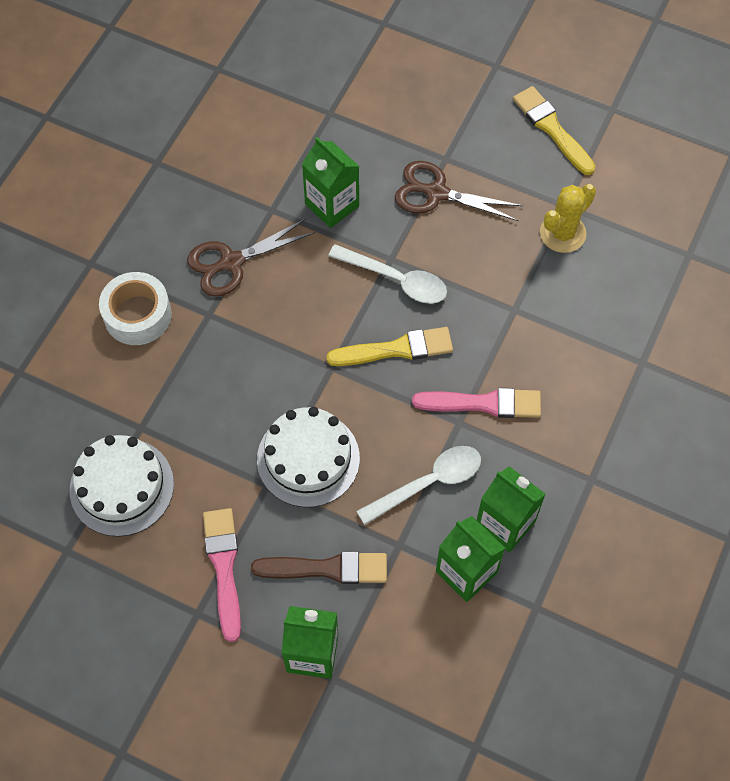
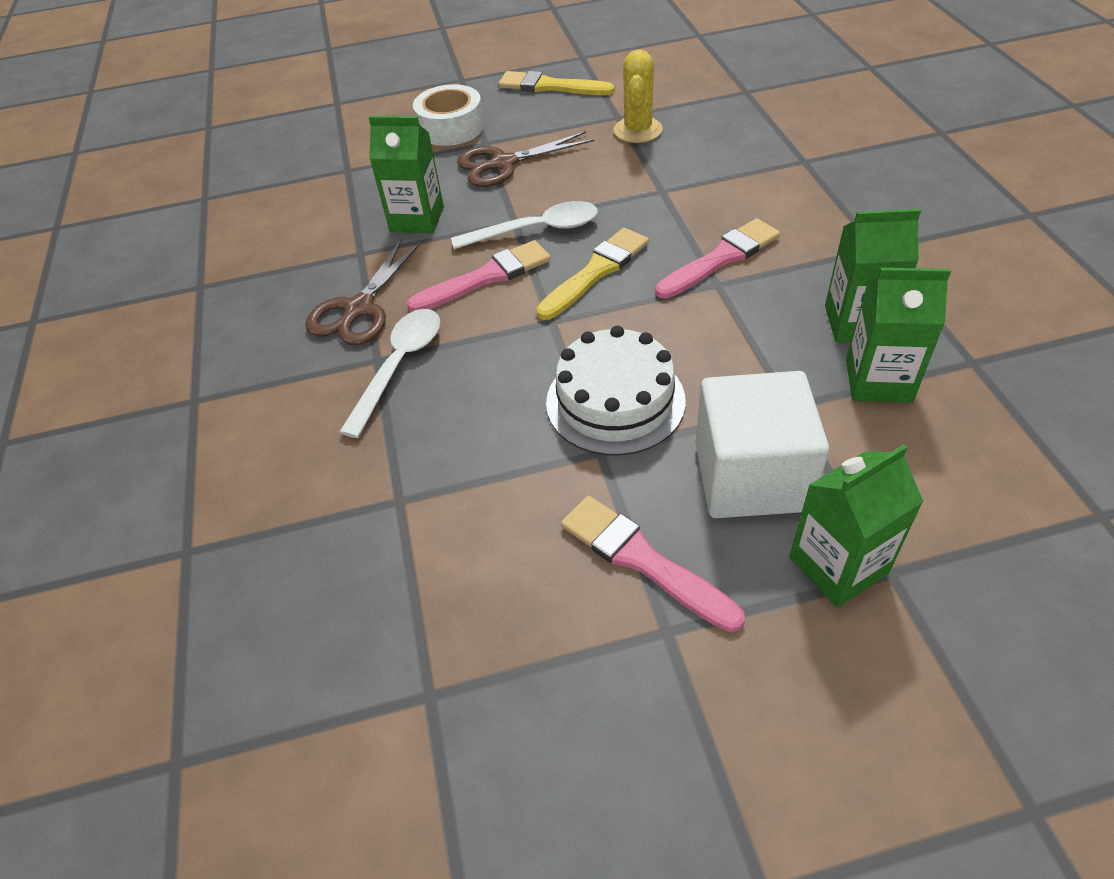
camera: 35 degrees left, 15 degrees down
(122, 487) = (433, 572): white cake -> none
(137, 315) = (294, 407): white tape -> white tape (451, 127)
(327, 297) = (486, 277): none -> pink brush
(327, 568) = (751, 476): brown brush -> white cube
(429, 483) = (752, 340): white spoon -> white spoon (399, 365)

